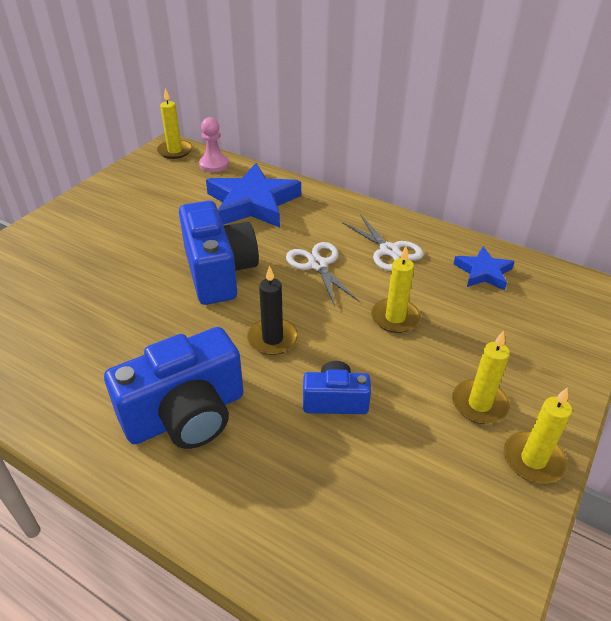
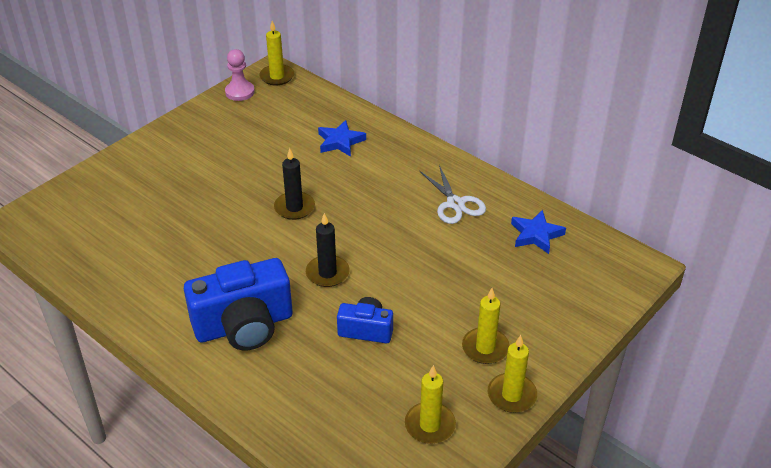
camera: 10 degrees right, 0 degrees up
(214, 164) = (312, 95): pink pawn -> pink pawn (240, 92)
(219, 272) = (294, 207): blue camera -> black candle
(252, 203) = (340, 141): blue star -> blue star, size x0.53
(318, 265) = (385, 211): white scissors -> none
(395, 318) = (439, 267): yellow candle -> yellow candle (430, 425)

